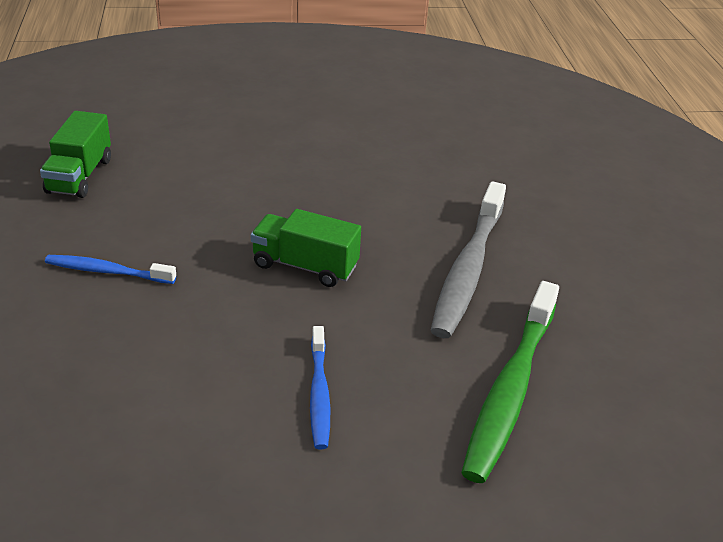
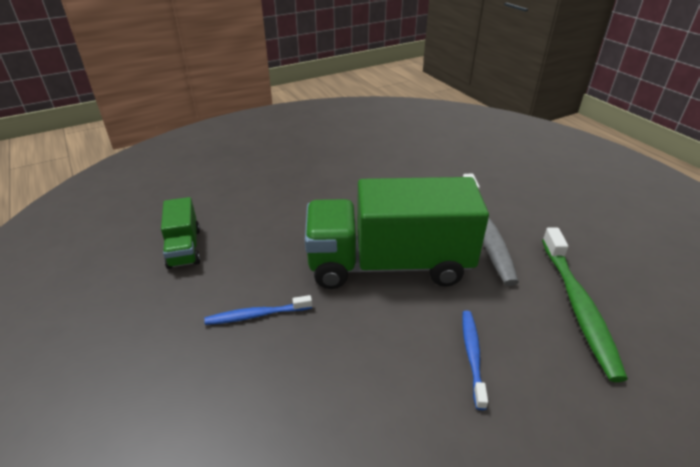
camera: 20 degrees left, 0 degrees up
(305, 266) = (389, 264): green truck -> green truck, size x2.17
(319, 394) = (472, 355): blue toothbrush -> blue toothbrush turned 150 degrees counterclockwise

